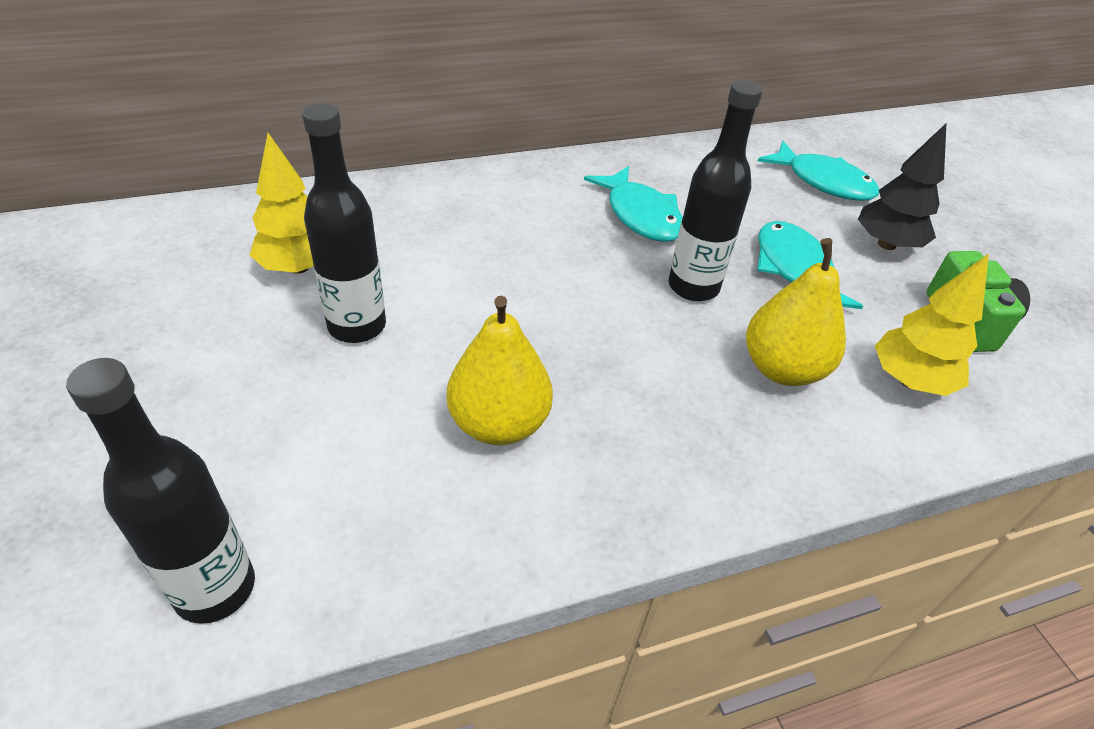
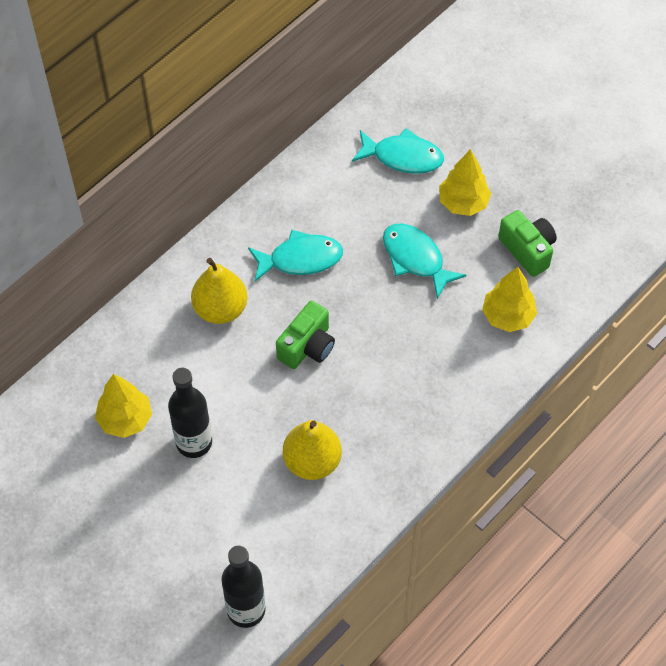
camera: 25 degrees left, 15 degrees up
(590, 294) = (307, 346): none -> green camera
(640, 215) = (300, 259): turquoise fish -> turquoise fish turned 45 degrees counterclockwise
(693, 287) = (363, 307): black bottle -> none
(782, 369) = (438, 345): yellow pear -> yellow pear (220, 309)
(886, 244) = (463, 203): black tree -> yellow tree

